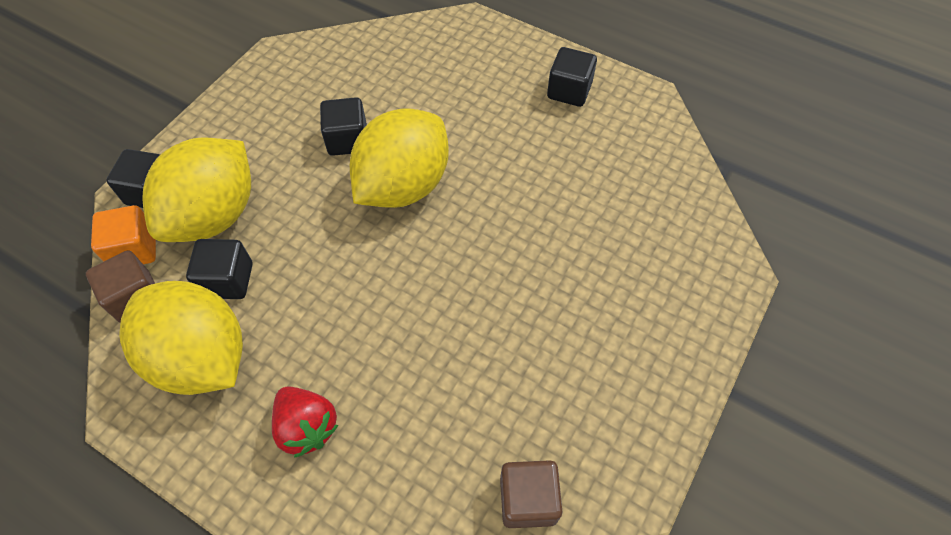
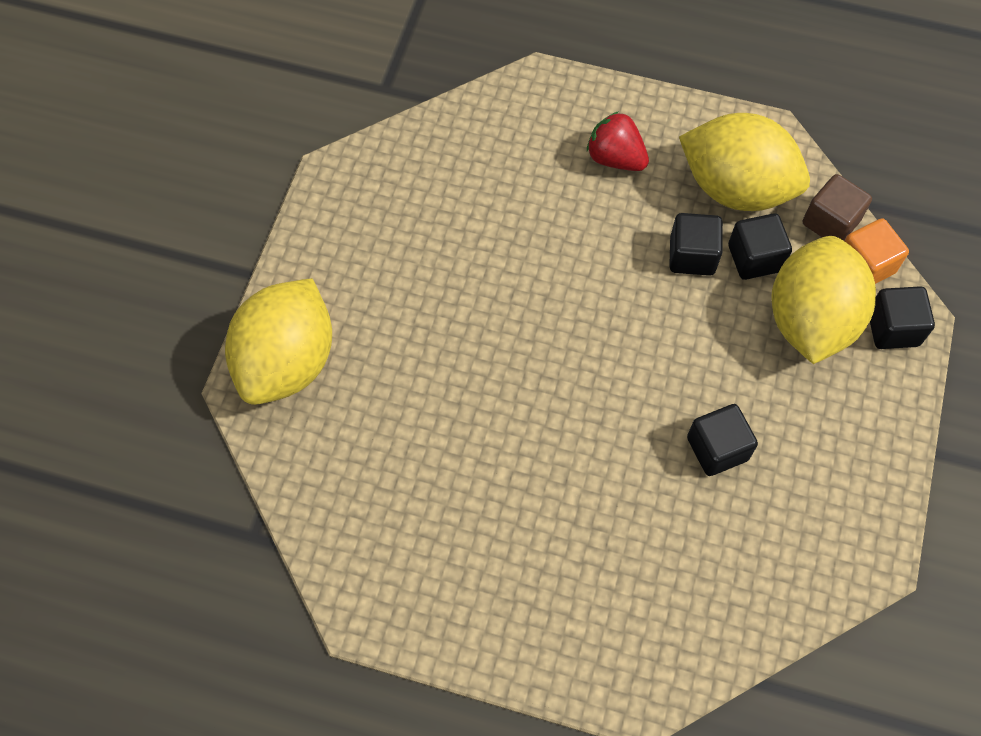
camera: 165 degrees right, 5 degrees up
(403, 185) = (627, 404): yellow lemon -> yellow lemon (287, 362)
(528, 499) = (417, 150): brown cube -> none
(569, 91) = (468, 598): black cube -> black cube (692, 256)

